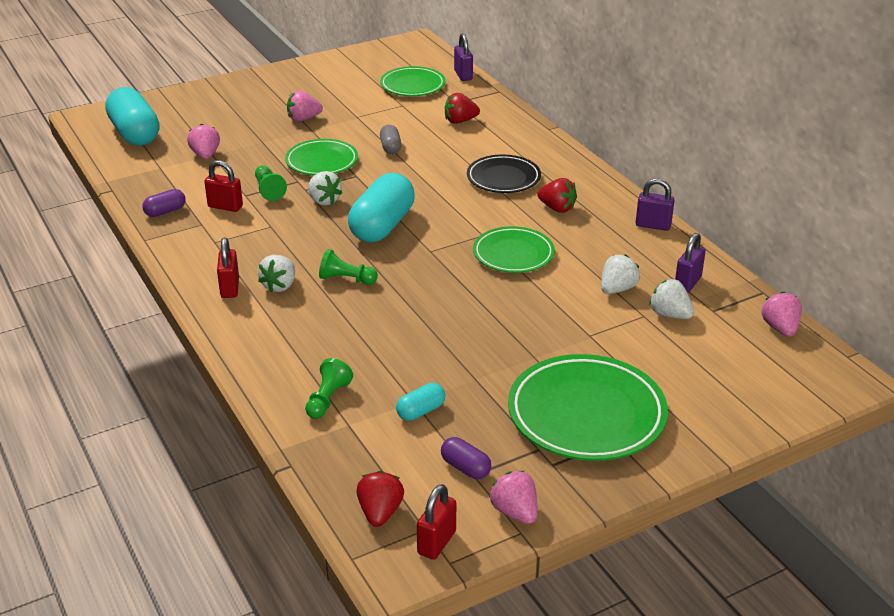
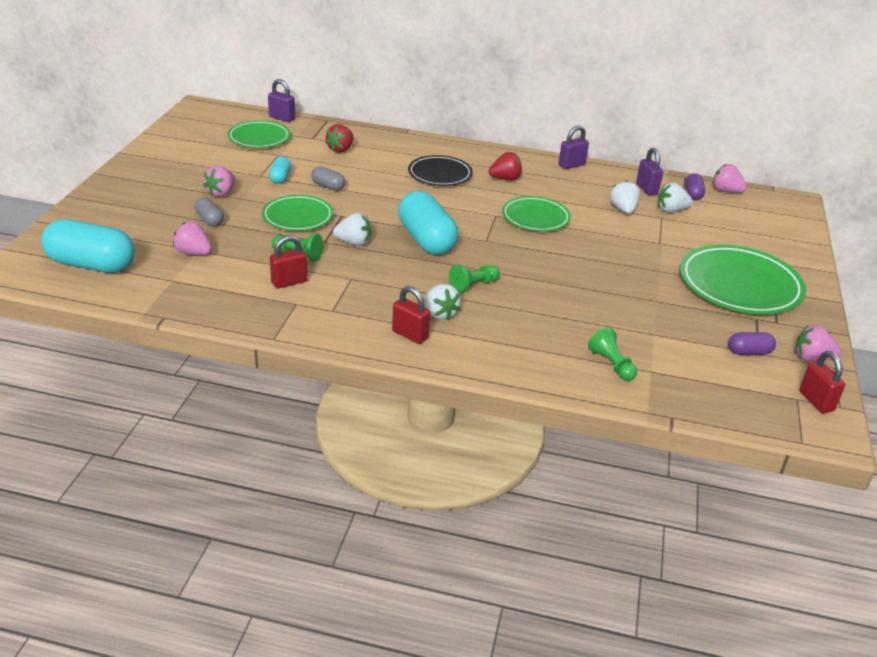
camera: 50 degrees left, 0 degrees up
(165, 211) = (247, 309): purple capsule -> purple capsule (693, 194)
(258, 136) = (210, 220): none -> grey capsule
(380, 512) = (764, 407): red strawberry -> none
(421, 411) = (669, 337): turquoise capsule -> turquoise capsule (280, 178)

